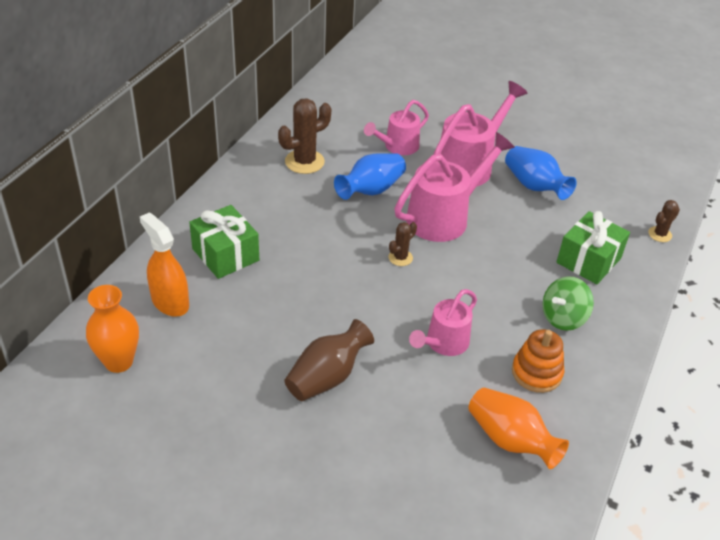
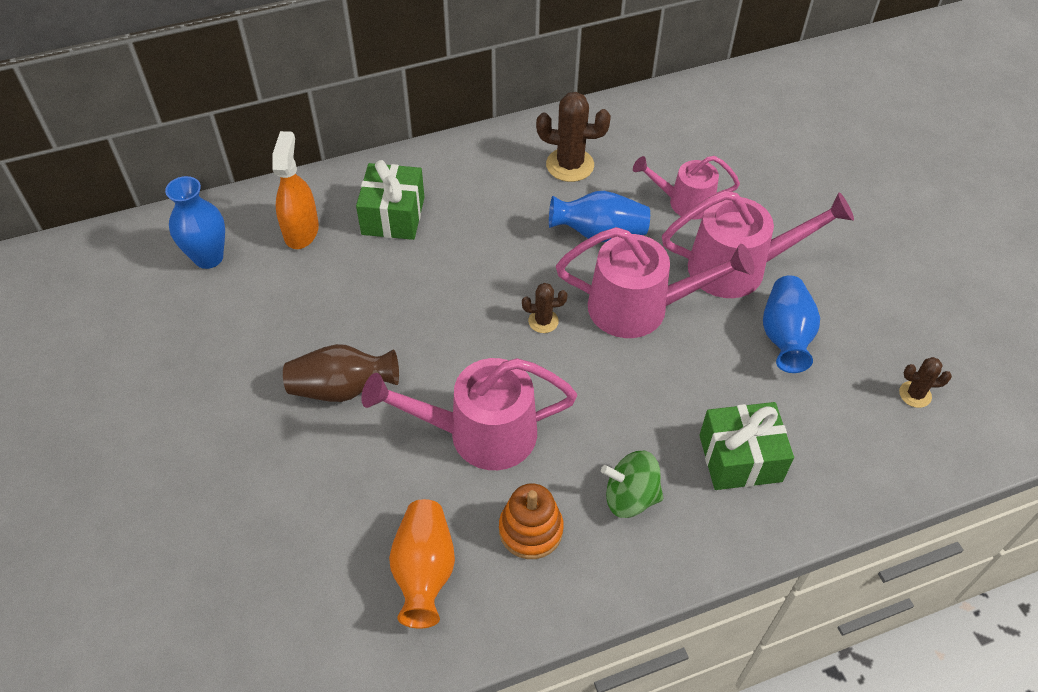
camera: 45 degrees right, 10 degrees up
(119, 361) = (208, 257): orange vase -> blue vase
(443, 344) = (478, 434): pink watering can -> pink watering can, size x1.62
(660, 234) = (869, 489): brown cactus -> brown cactus (915, 394)

